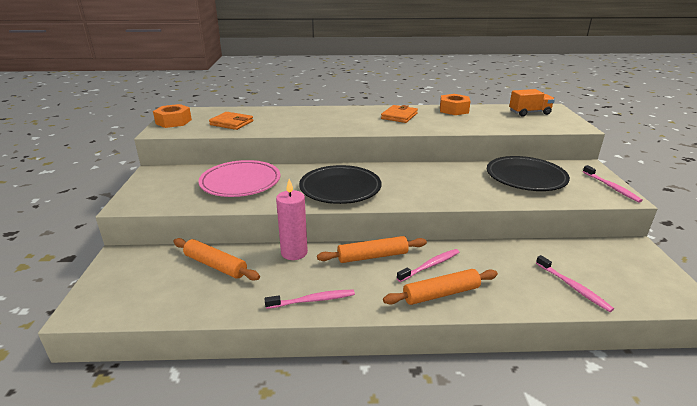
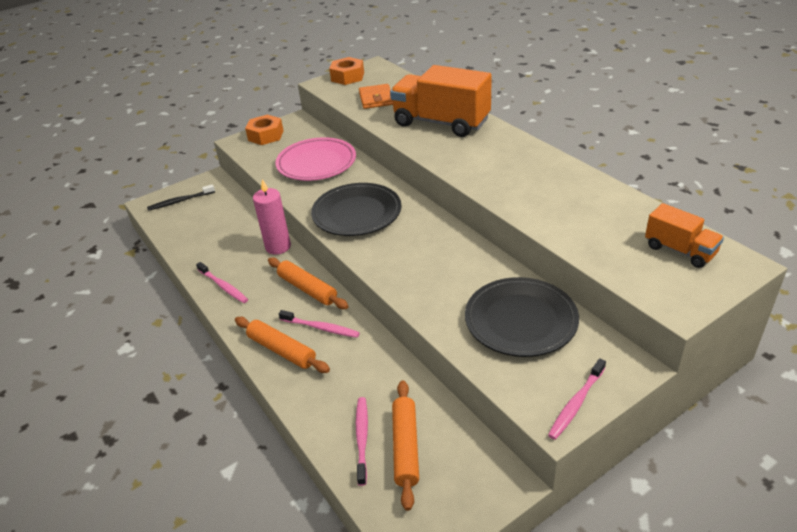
camera: 60 degrees right, 10 degrees up
(120, 287) = (180, 201): none -> black toothbrush
(215, 265) = (232, 222): orange rolling pin -> orange rolling pin (405, 447)
(308, 117) = (441, 122): none -> orange truck
(399, 116) = (518, 166): orange wallet -> none
(454, 110) = (598, 191): orange nut -> orange nut (266, 135)
(573, 287) = (362, 438): pink toothbrush -> pink toothbrush turned 150 degrees clockwise

